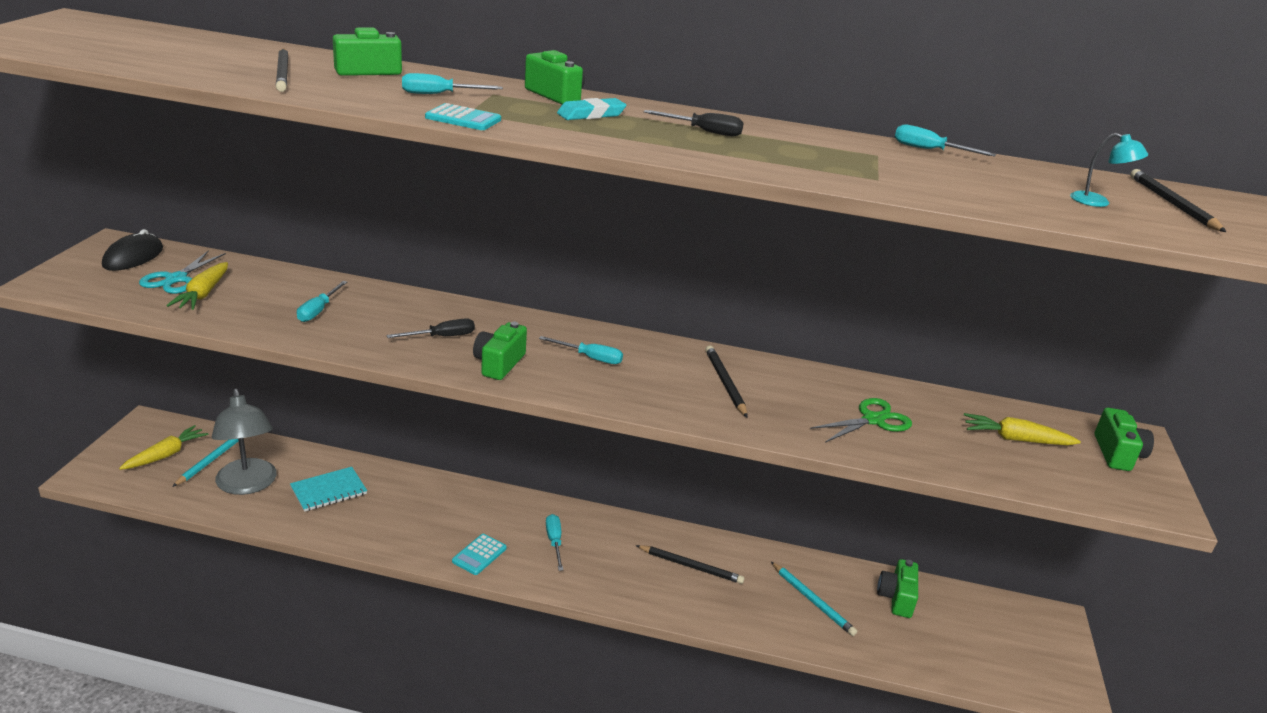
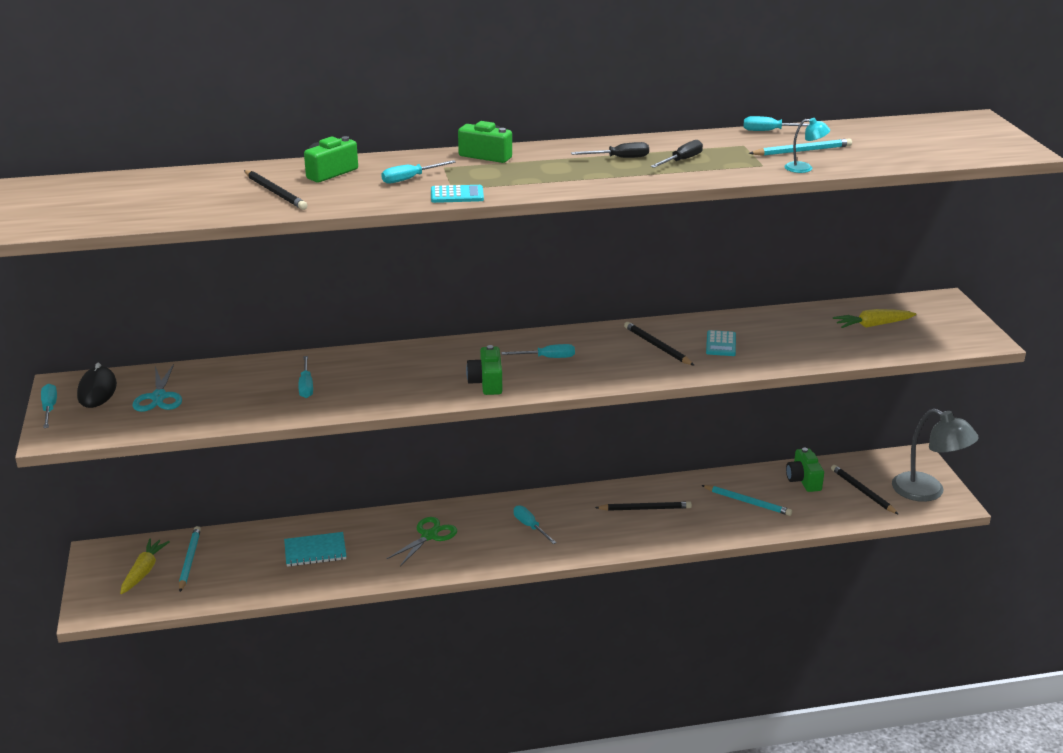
camera: 20 degrees left, 0 degrees up
(74, 260) = (49, 408): none -> turquoise screwdriver
(203, 294) = (197, 402): yellow carrot -> none
(248, 485) = (242, 570): grey lamp -> grey lamp (927, 492)
(329, 491) = (315, 551): turquoise notebook -> turquoise notebook turned 45 degrees clockwise
(442, 337) = (424, 376): black screwdriver -> black screwdriver (682, 160)
(479, 555) = (480, 555): turquoise calculator -> turquoise calculator (721, 344)
(591, 114) = (532, 166): turquoise eraser -> none
(873, 420) = (775, 341): green scissors -> green scissors (429, 536)
(949, 177) = (802, 151): none -> turquoise pencil
(1098, 202) = (900, 144): turquoise lamp -> turquoise lamp (804, 168)
(1117, 454) = (939, 315): green camera -> none
(1172, 204) = (942, 132): black pencil -> black pencil (862, 491)

